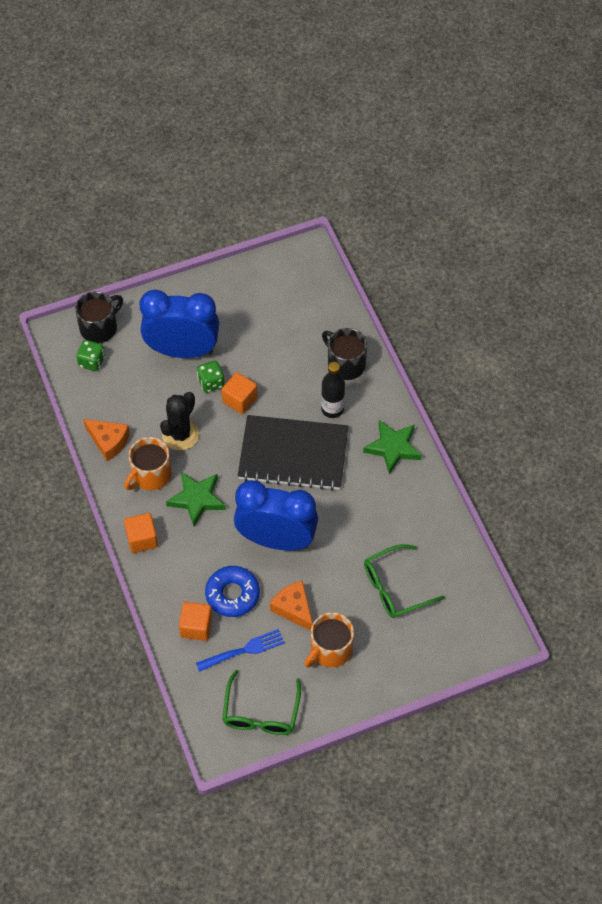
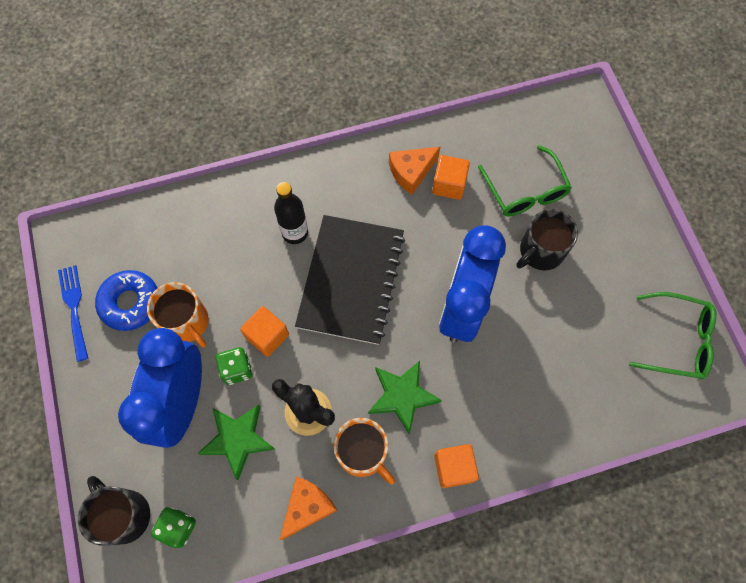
camera: 85 degrees left, 10 degrees up
(196, 627) = (573, 406): orange cube -> orange cube (449, 185)
(232, 594) = (531, 362): blue donut -> blue donut (130, 303)
(243, 651) = (602, 354): blue fork -> blue fork (74, 309)
(293, 608) = (550, 296): orange cheese -> orange cheese (411, 172)
(330, 649) = (599, 262): orange mug -> orange mug (186, 322)
(345, 364) = (235, 213): black mug -> black mug (540, 251)
(393, 448) = (353, 175): green star -> green star (238, 439)

